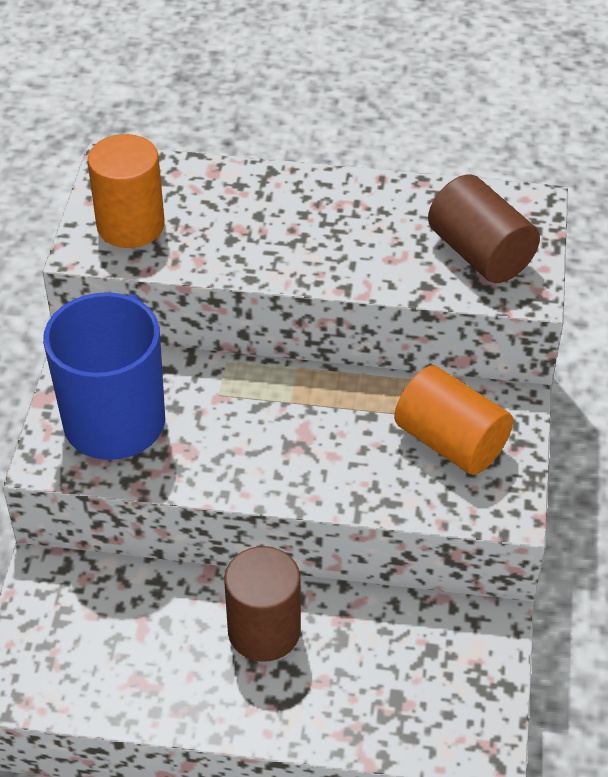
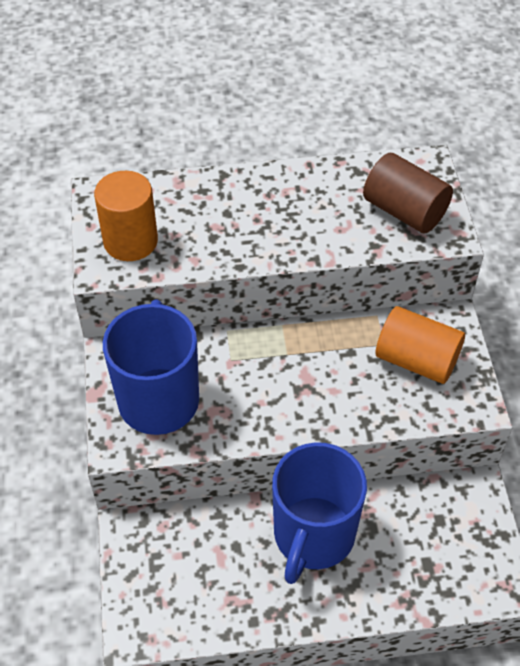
camera: 15 degrees left, 5 degrees up
(264, 631) = (313, 535): brown cylinder -> blue mug

